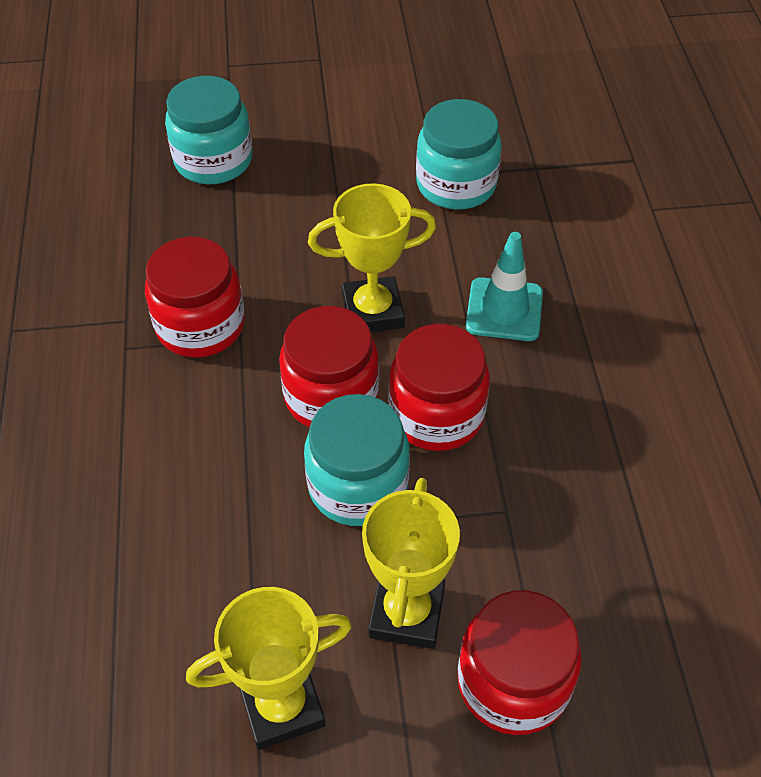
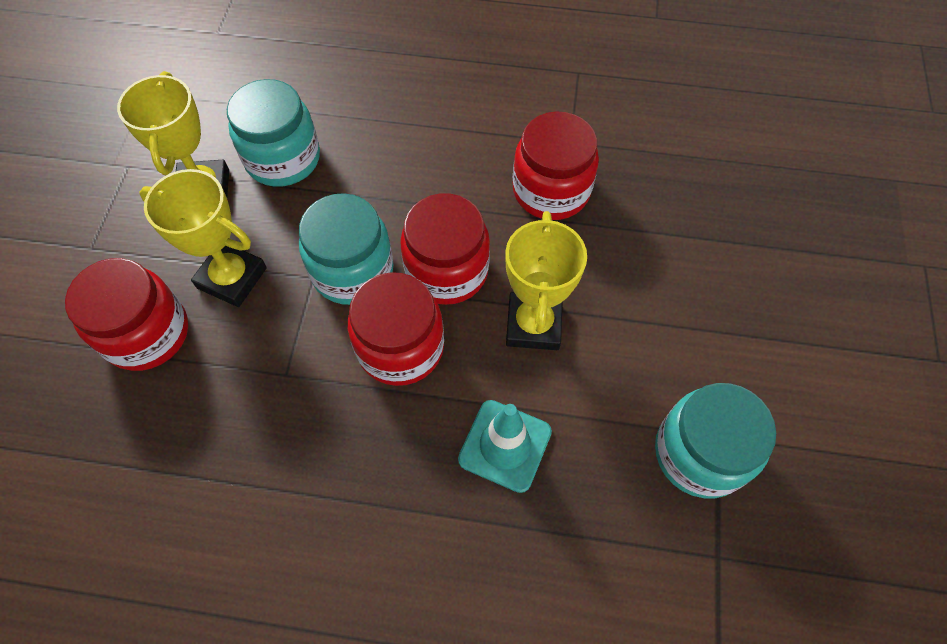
camera: 105 degrees right, 10 degrees up
(213, 160) = (765, 230): turquoise jar -> turquoise jar (283, 159)

